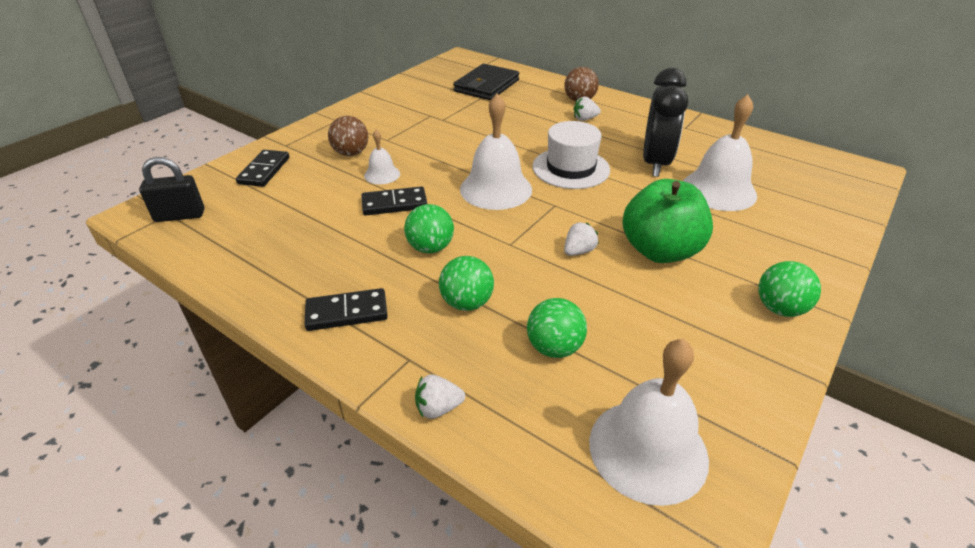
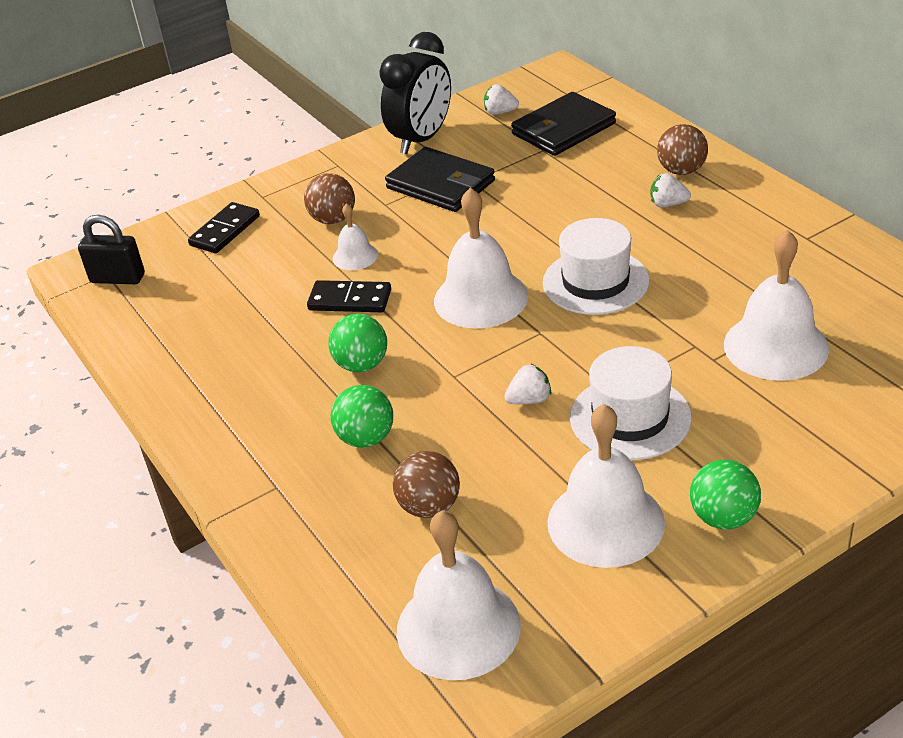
camera: 25 degrees right, 0 degrees up
(347, 312) = (239, 425): black domino -> none
(421, 124) = (441, 184): none -> black wallet
(438, 408) = (280, 541): white strawberry -> white strawberry (500, 112)
(554, 348) = (429, 507): green ball -> brown ball
(655, 163) = (717, 291): black clock -> black clock (421, 139)
(660, 251) = (630, 417): green apple -> white hat
(700, 330) = (605, 522): none -> white bell

